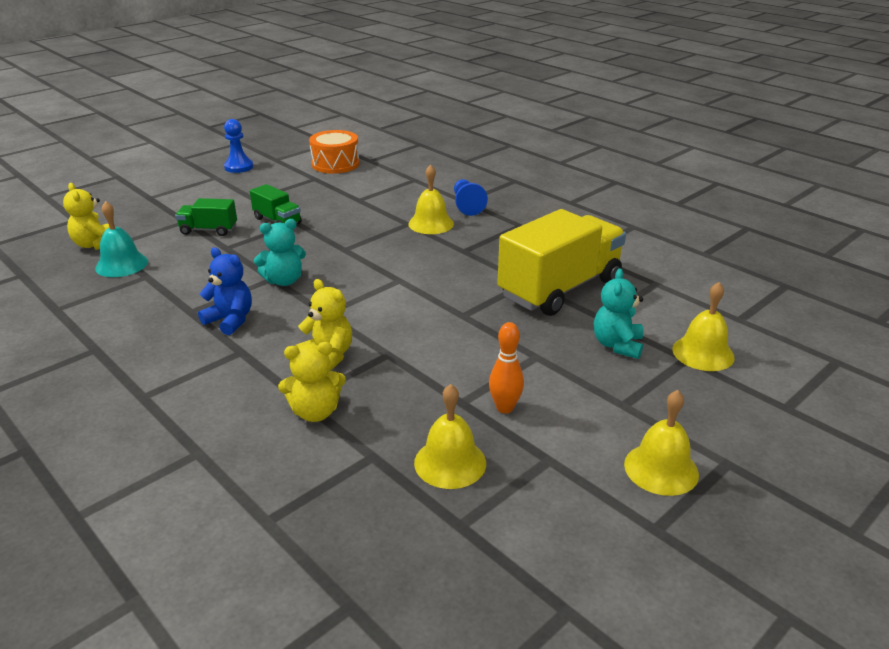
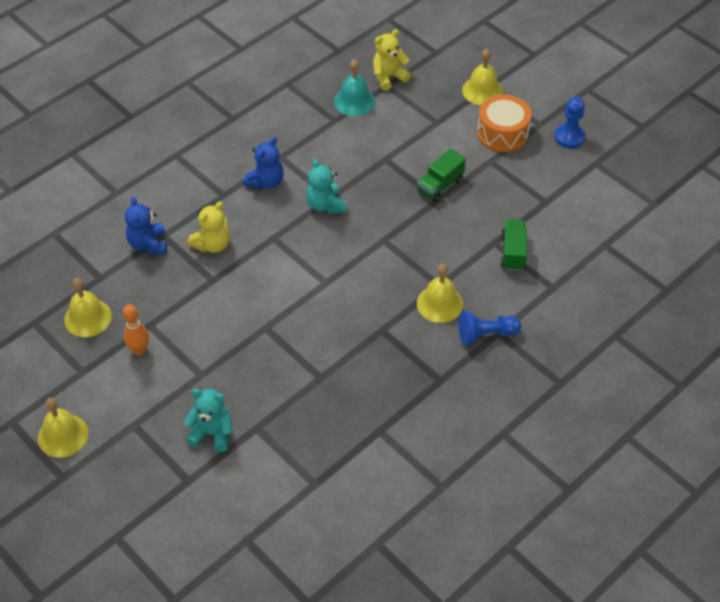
camera: 90 degrees right, 20 degrees up
(209, 230) = (419, 141): green truck -> green truck (513, 253)
(315, 412) = (148, 244): yellow teddy bear -> blue teddy bear
(335, 164) = (589, 215): orange drum -> orange drum (502, 133)
(560, 289) = (307, 402): yellow truck -> none
(703, 353) = (195, 495): yellow bell -> yellow bell (482, 91)

